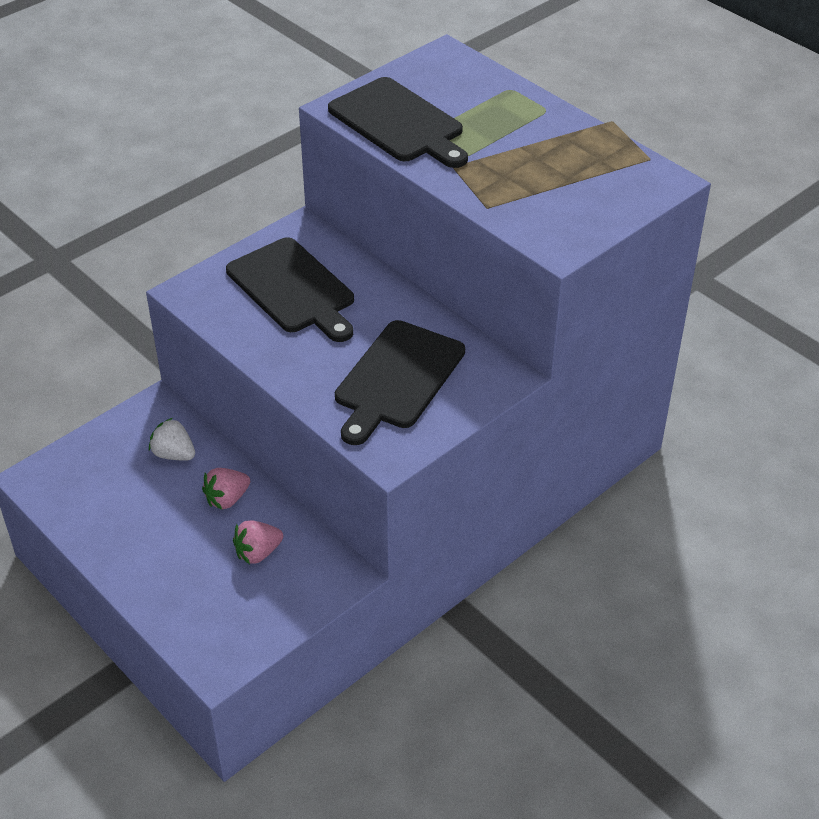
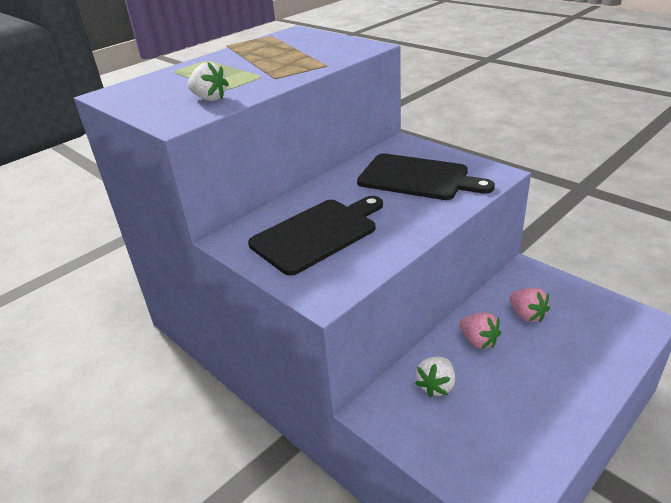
camera: 90 degrees left, 10 degrees down
(399, 123) = (209, 99): black cutting board -> white strawberry

